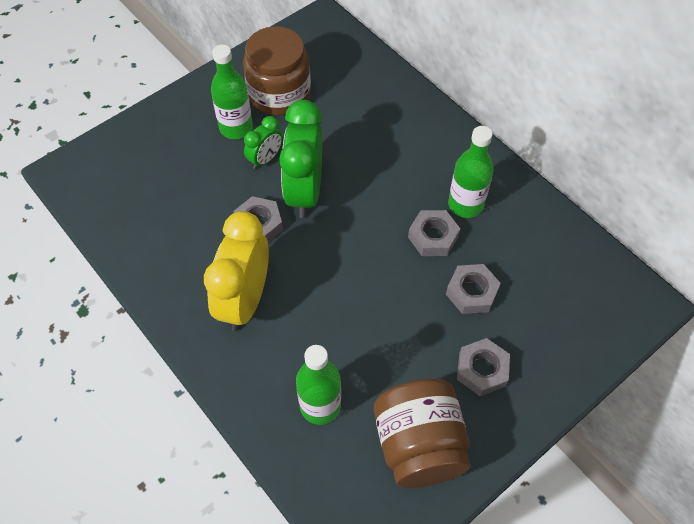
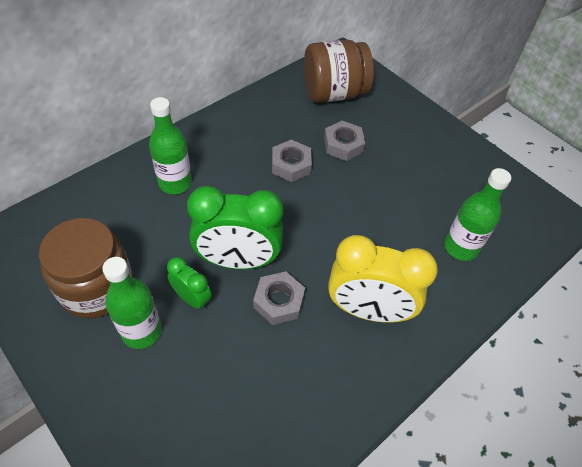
camera: 95 degrees left, 5 degrees down
(419, 445) = (476, 185): brown jar -> brown jar (333, 93)
(465, 204) = (257, 142): green bottle -> green bottle (175, 183)
(482, 370) = (409, 145): grey nut -> none

